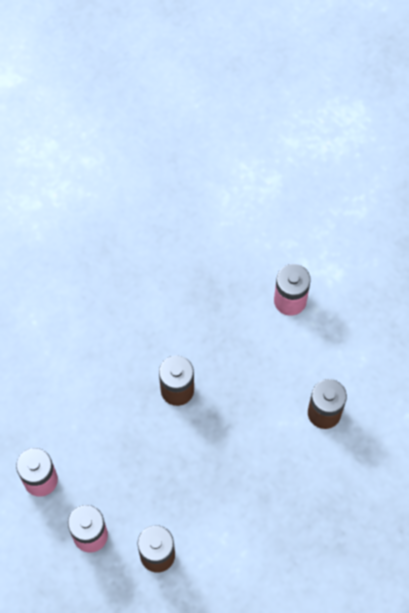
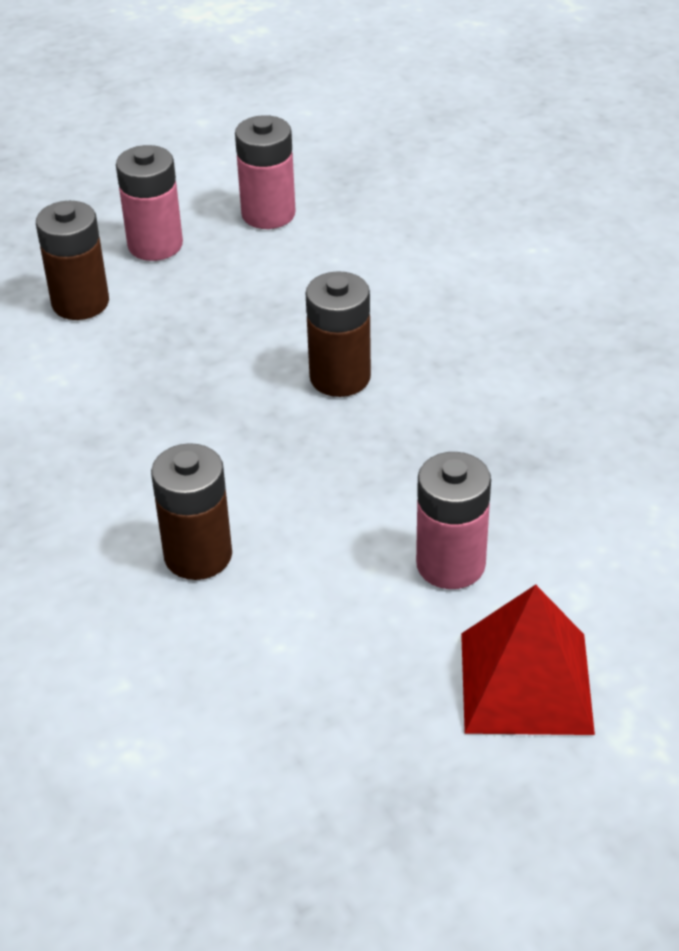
camera: 110 degrees right, 25 degrees down
(346, 253) = (525, 682): none -> red pyramid

